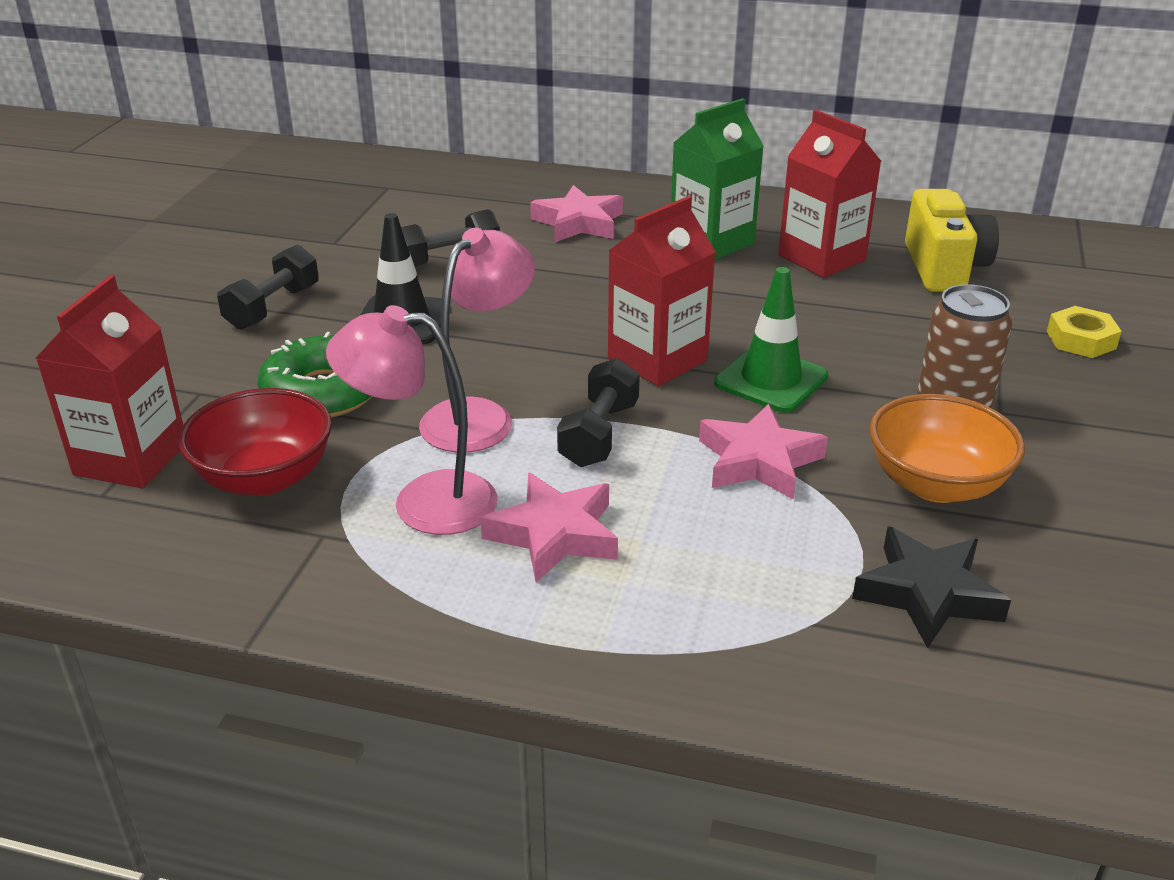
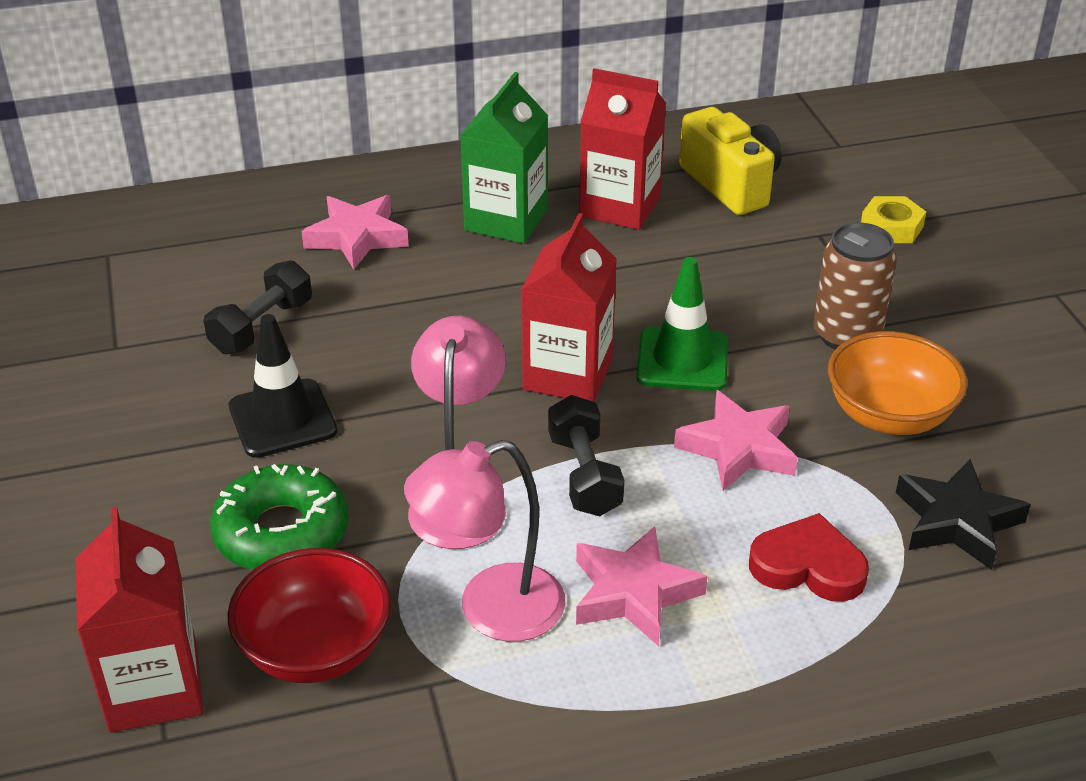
camera: 30 degrees left, 5 degrees up
(273, 307) = (127, 452): black dumbbell -> none
(736, 574) = (808, 566): none -> red heart

